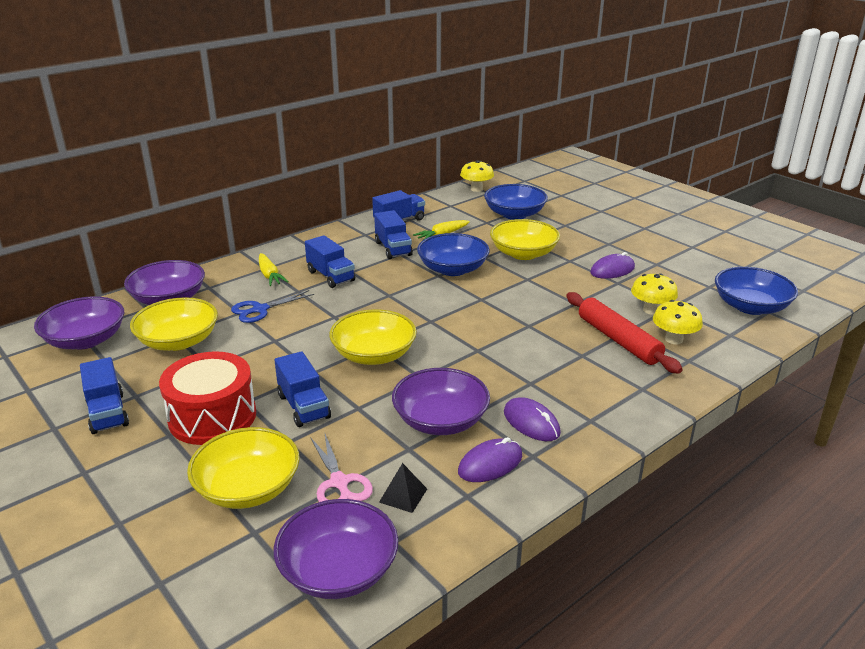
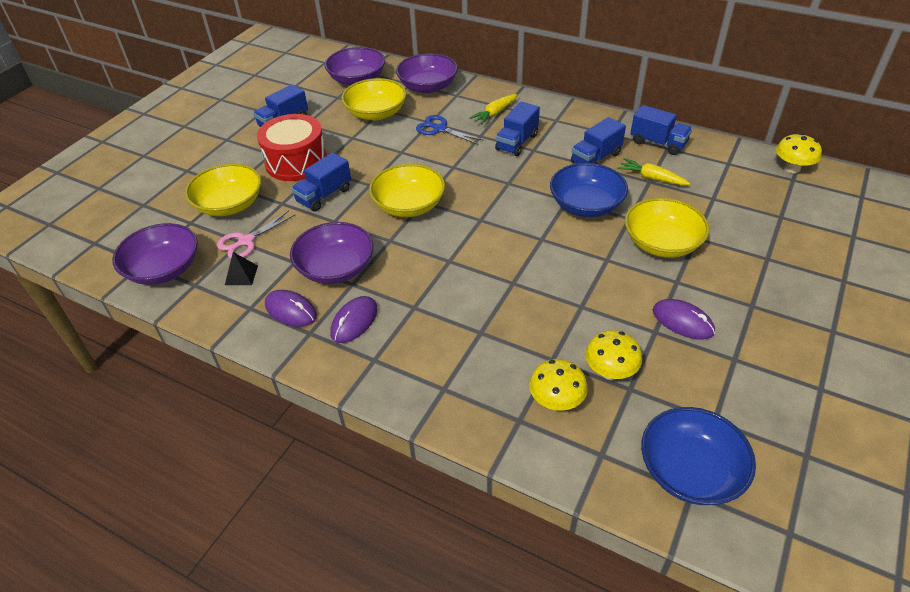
camera: 70 degrees right, 15 degrees up
(514, 214) = (754, 213): blue bowl -> none
(618, 340) = (526, 354): red rolling pin -> none

